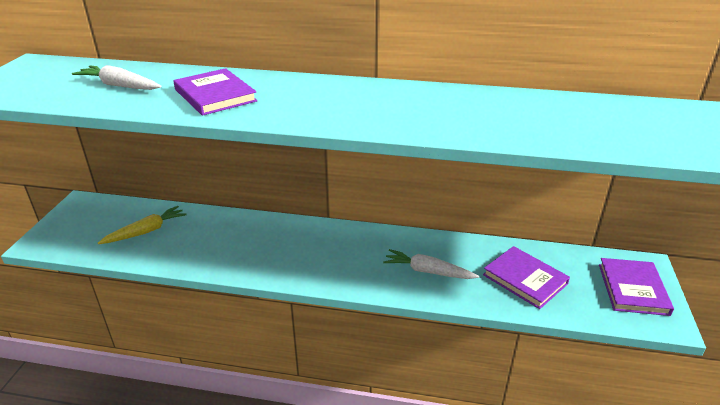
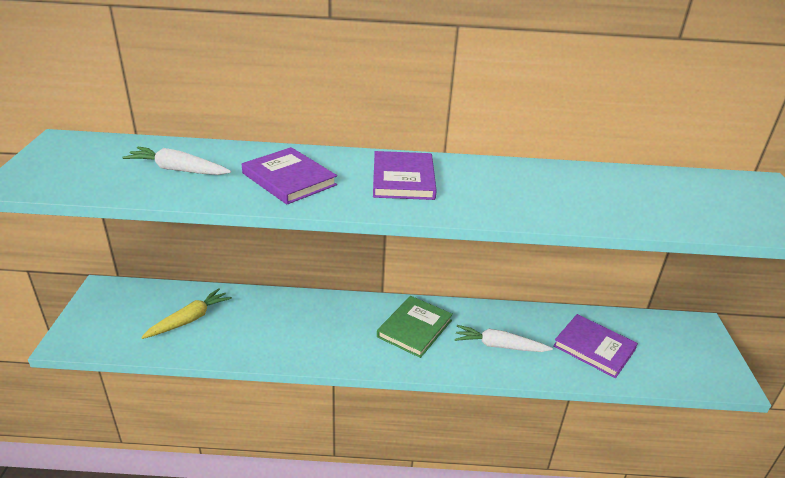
camera: 10 degrees left, 0 degrees up
(349, 251) = (414, 328): none -> green book
(633, 289) = (695, 351): purple book -> purple book (403, 179)

